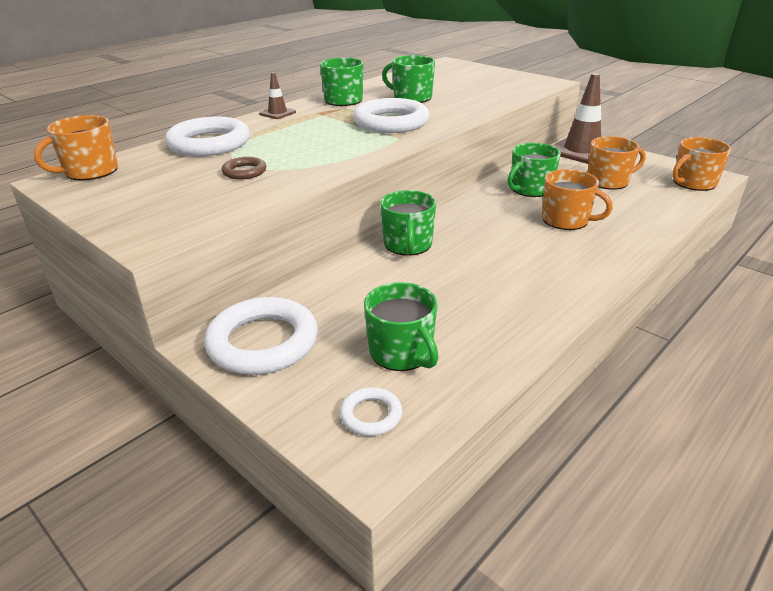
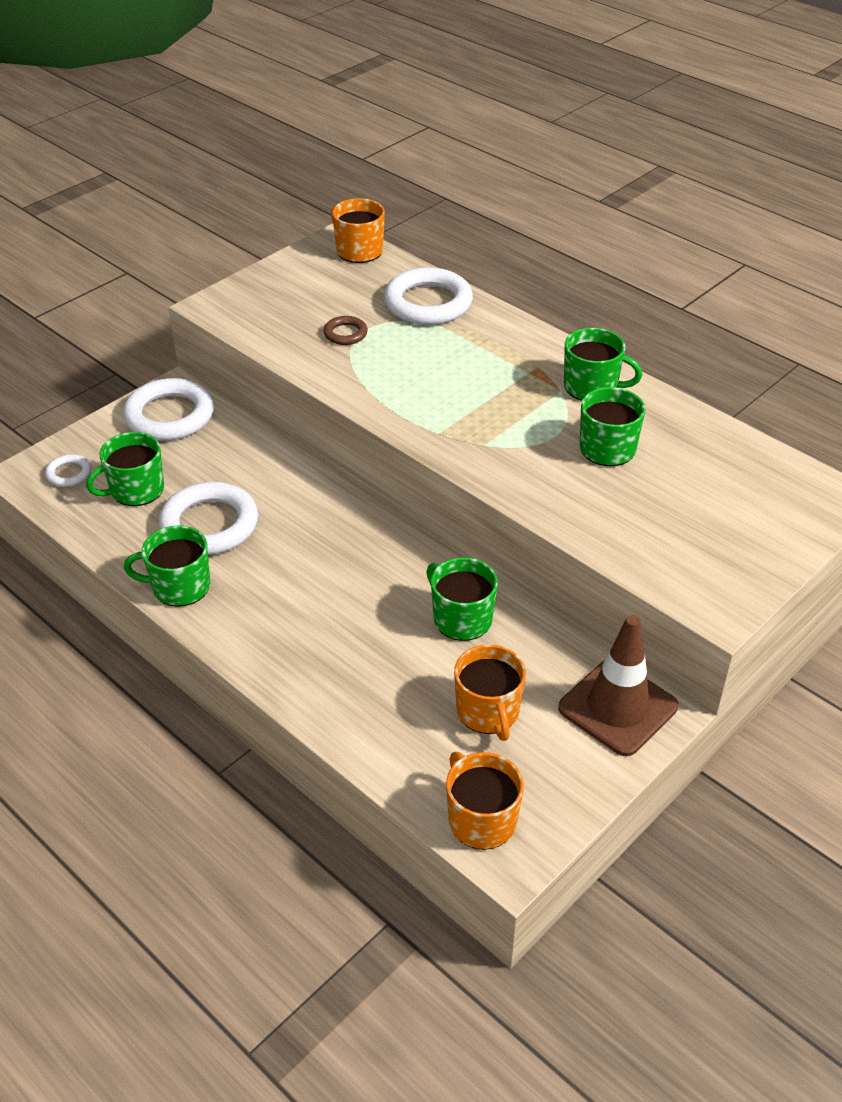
camera: 90 degrees right, 10 degrees up
(277, 113) = (533, 337): brown traffic cone -> none
(391, 122) = (496, 427): white ring -> white ring (209, 525)
(408, 245) = (318, 498): green mug -> green mug (179, 586)
(566, 220) = (363, 638): orange mug -> none

